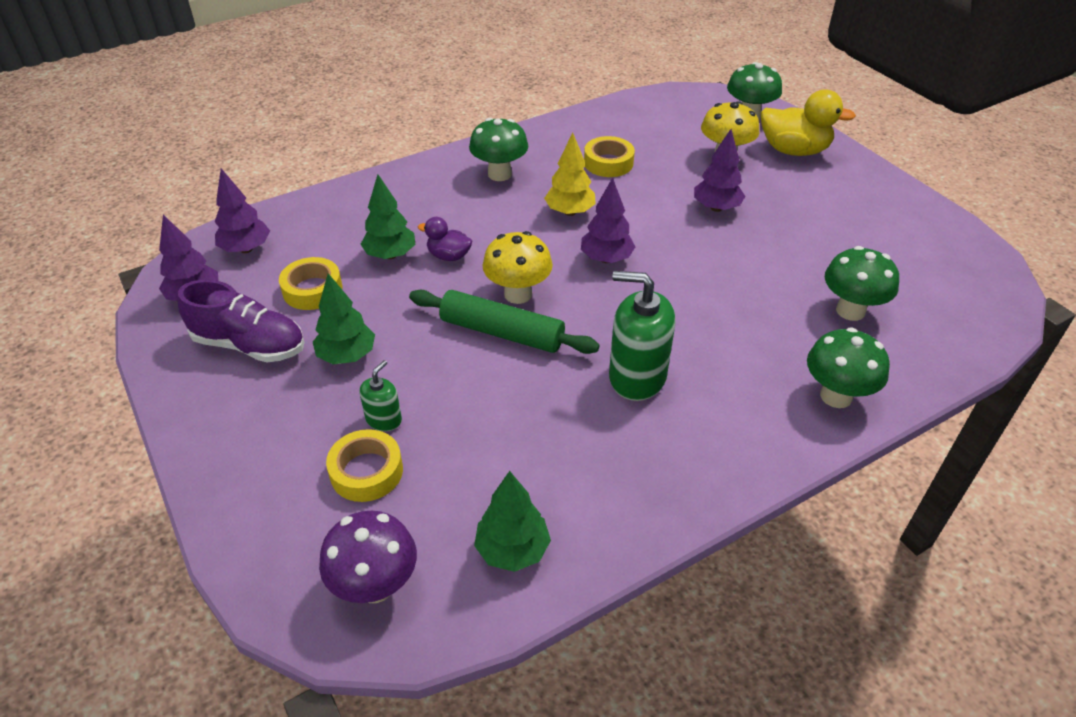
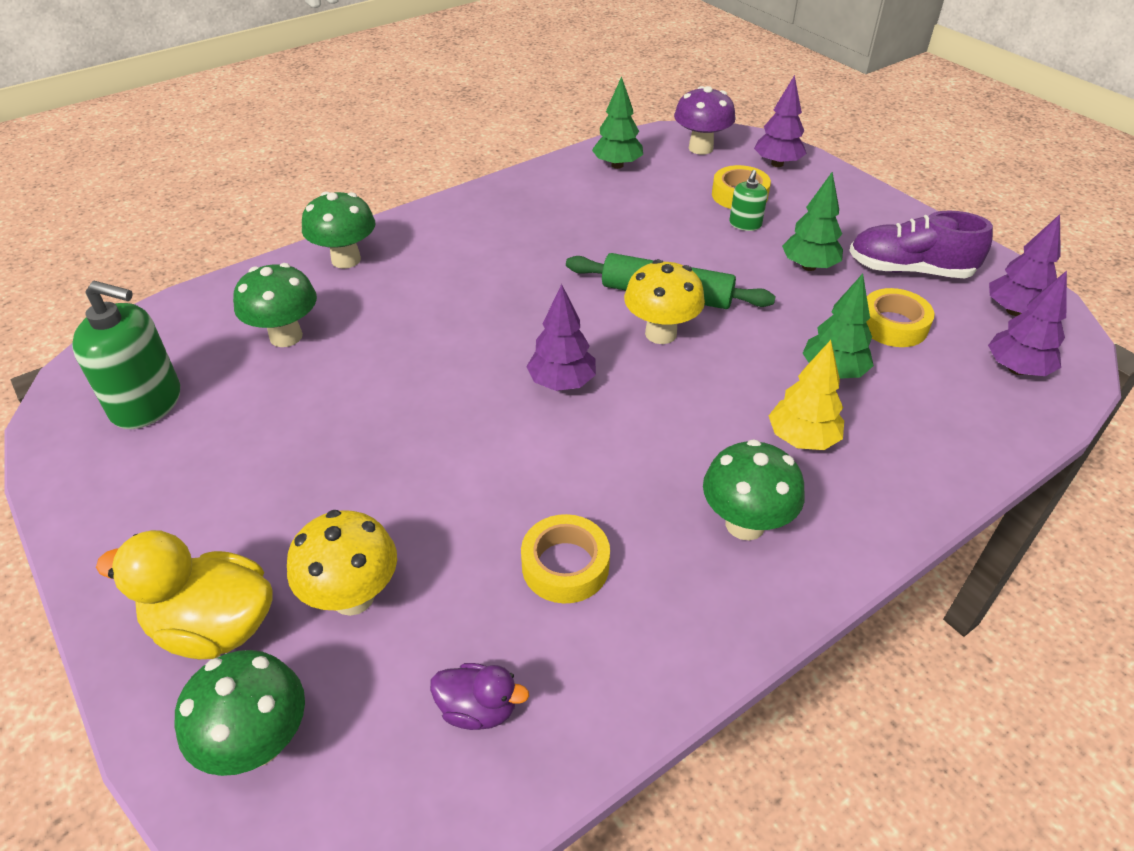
camera: 175 degrees right, 0 degrees up
(449, 256) = (760, 375): purple duck -> purple duck (478, 709)
(570, 212) = (618, 454): yellow tree -> yellow tree (802, 439)
(637, 377) = (528, 265): green soap dispenser -> green soap dispenser (147, 403)
(716, 208) = (400, 476): purple tree -> purple tree (777, 164)

